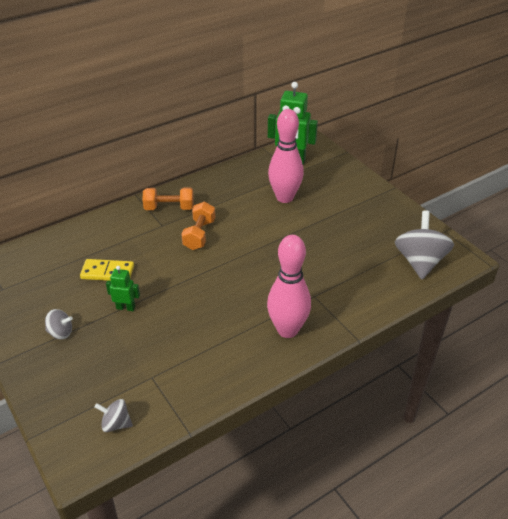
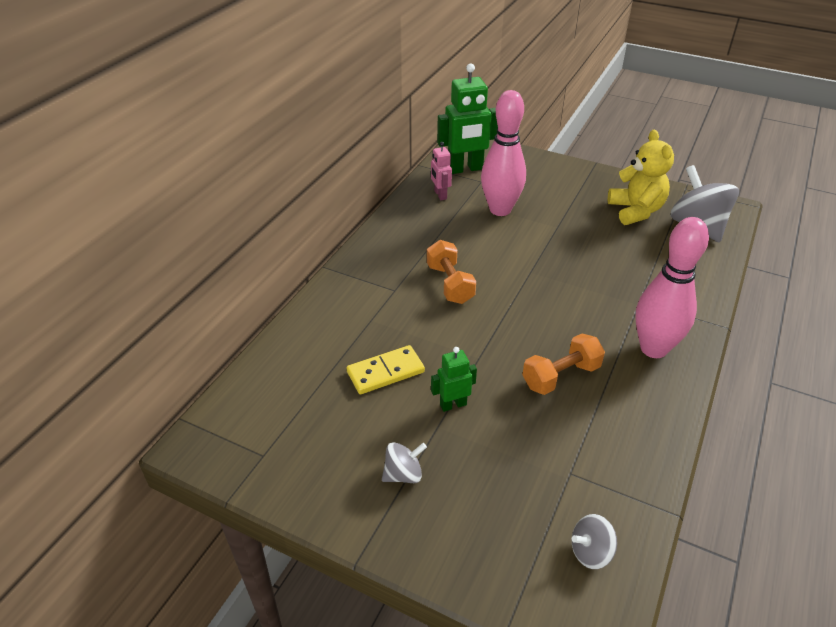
camera: 30 degrees left, 0 degrees up
(169, 208) = (382, 267): orange dumbbell -> orange dumbbell (561, 376)
(254, 173) = (440, 195): none -> pink robot
(384, 233) = (635, 211): none -> yellow teddy bear

